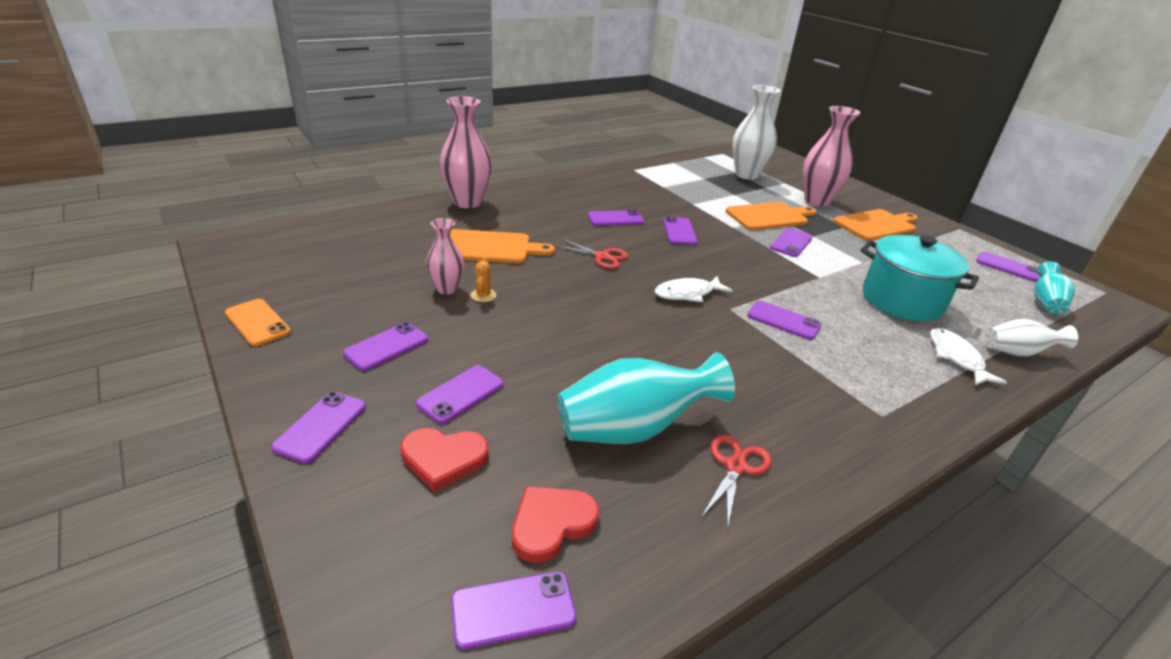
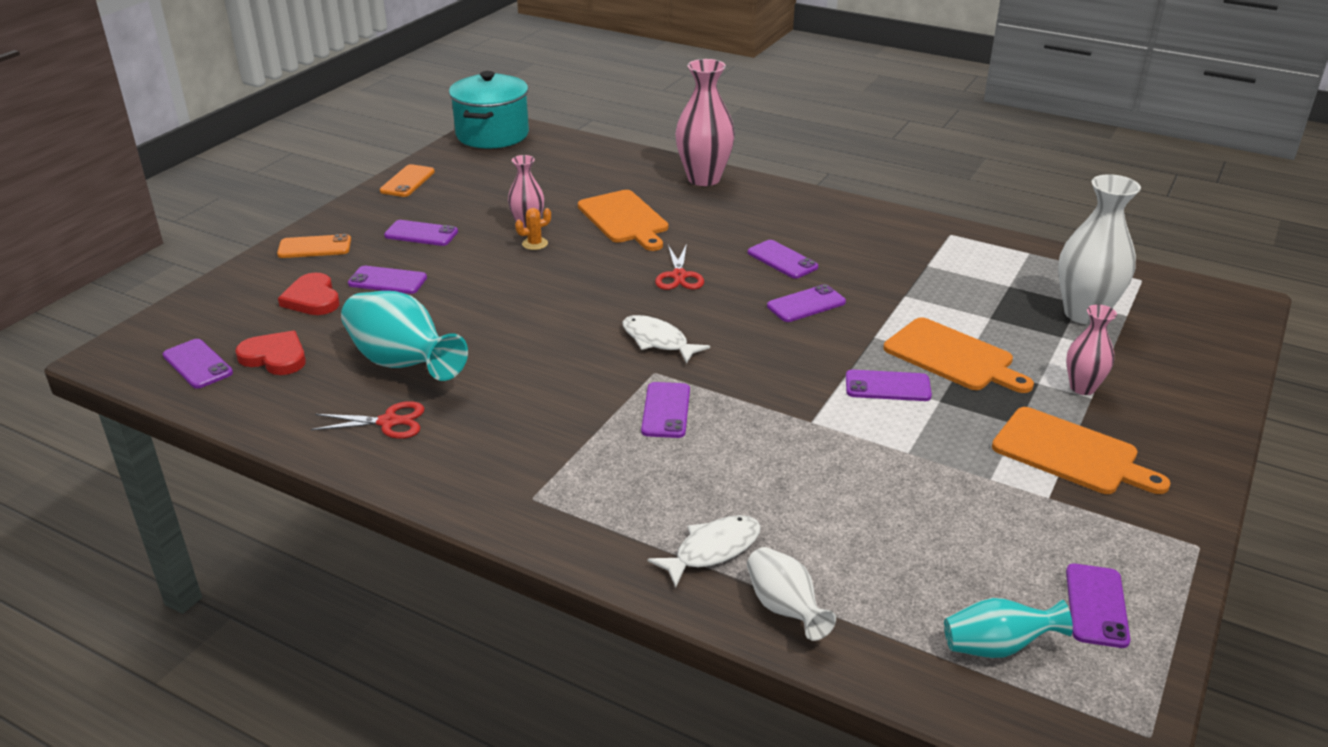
camera: 65 degrees right, 0 degrees up
(321, 426) = (314, 247): purple phone -> orange phone
(817, 201) = (1082, 387): pink vase -> pink vase, size x0.57
(902, 300) = (824, 496): turquoise pot -> turquoise pot (492, 135)

